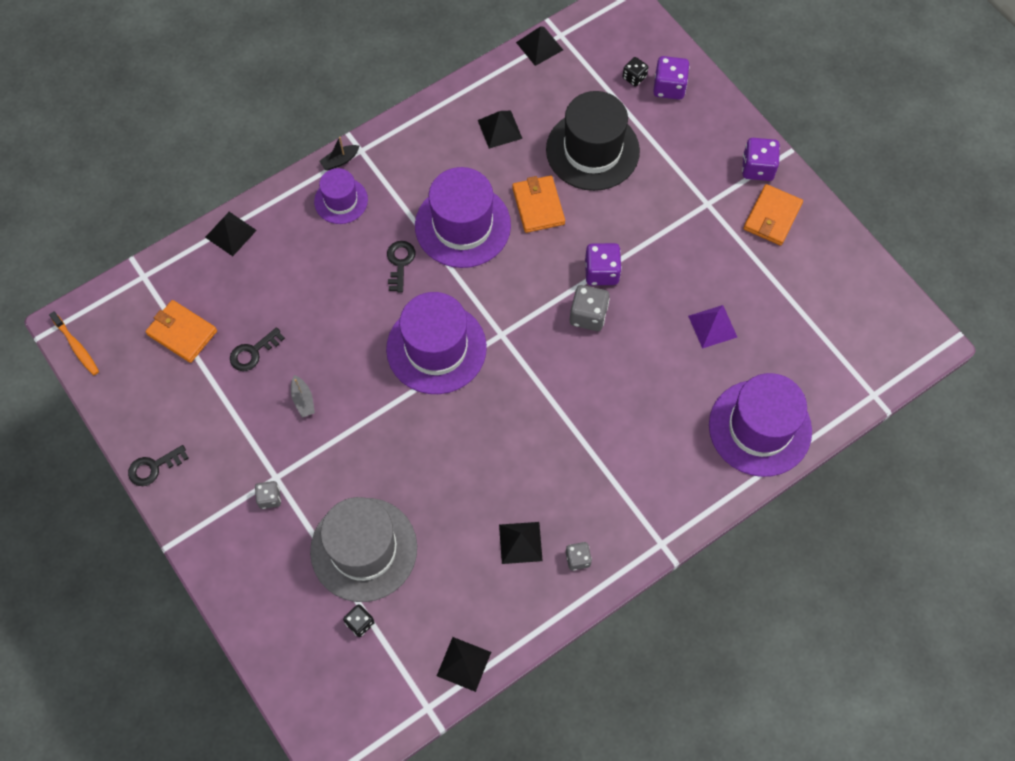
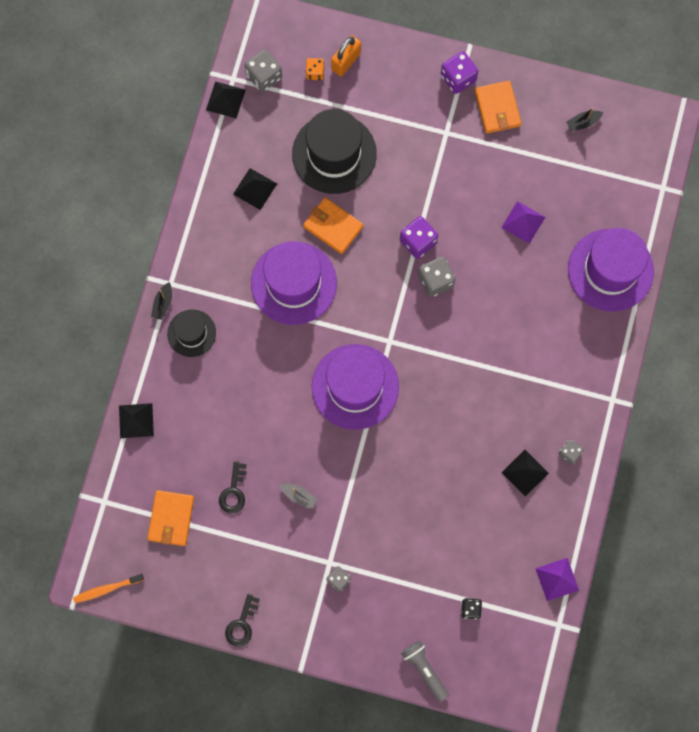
camera: 40 degrees left, 10 degrees up
(76, 347) = (107, 589): orange toothbrush -> orange toothbrush turned 150 degrees clockwise
(182, 333) = (171, 518): orange wallet -> orange wallet turned 75 degrees counterclockwise
(269, 642) = (424, 669): none -> grey flashlight
(341, 200) = (191, 333): purple hat -> black hat
(364, 549) = (430, 561): grey hat -> none
(400, 263) = (275, 346): black key -> none
(464, 664) = (557, 579): black pyramid -> purple pyramid
(588, 51) = (264, 76): none -> grey dice
(634, 77) = (315, 72): black dice -> orange dice
(669, 87) = (346, 61): purple dice -> orange padlock
(843, 284) = (583, 122): none -> black boat

